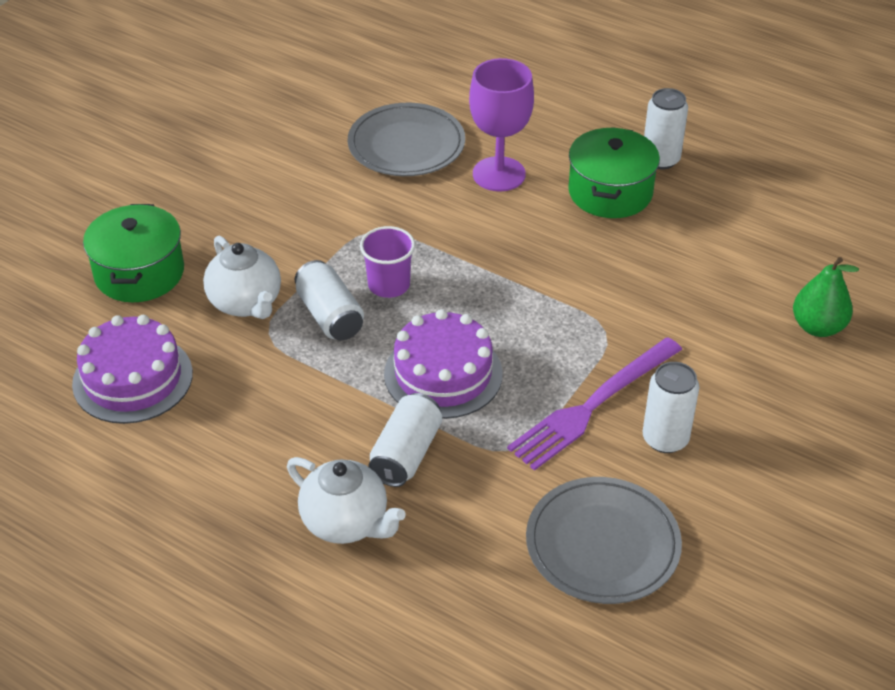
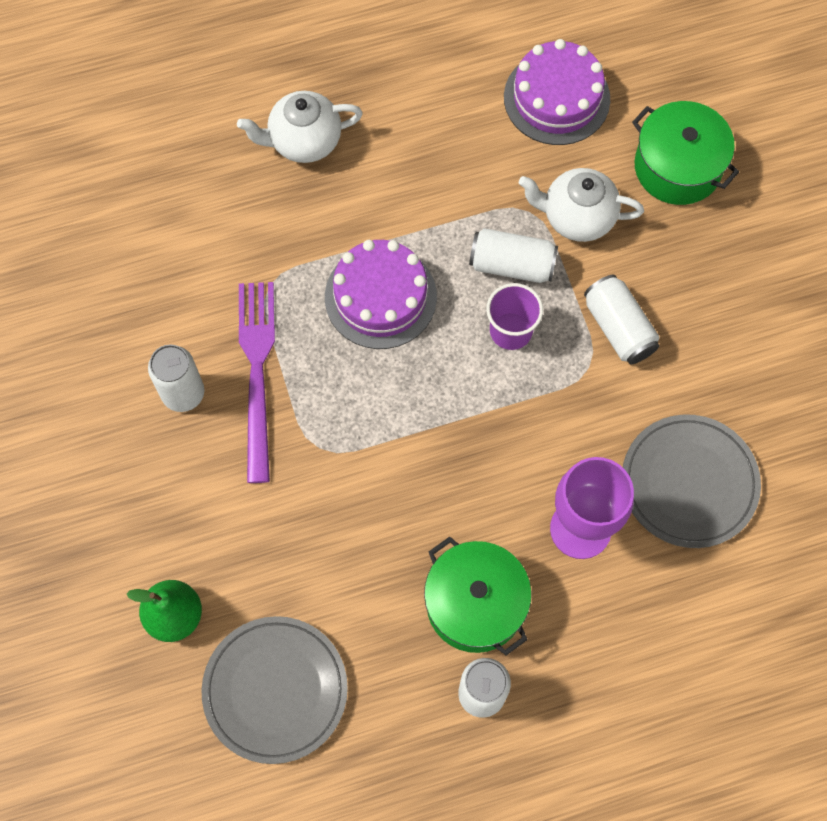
camera: 130 degrees right, 25 degrees up
(406, 454) = (328, 217): white can -> white can (618, 328)
(602, 544) = (142, 275): grey plate -> grey plate (275, 690)

